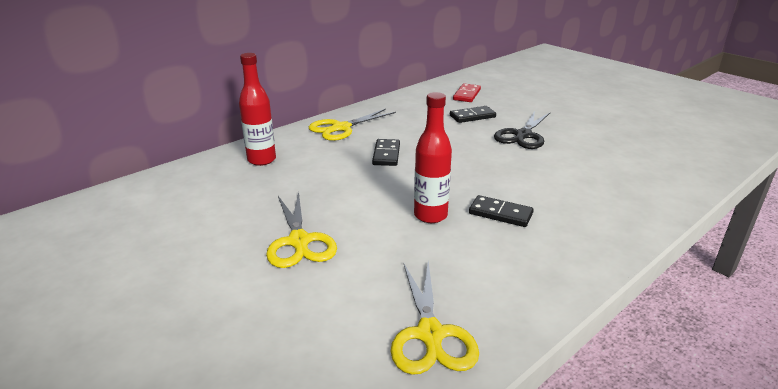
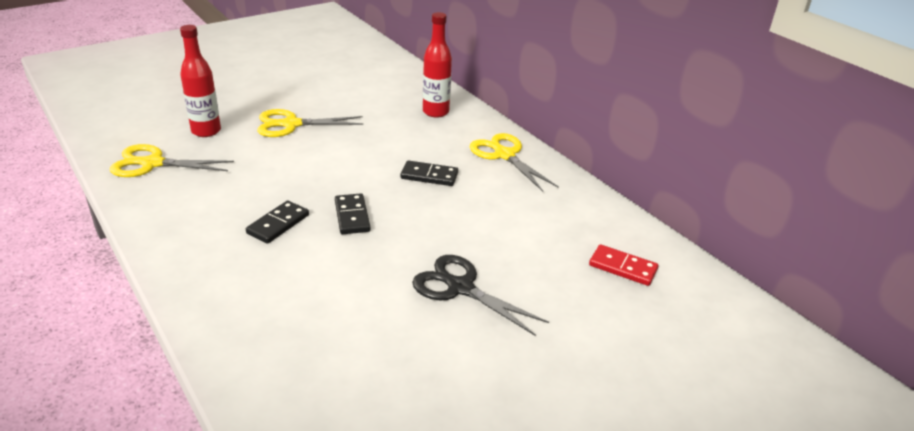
camera: 95 degrees right, 5 degrees up
(430, 215) = (296, 185): red bottle -> red bottle (206, 131)
(472, 116) = (533, 256): black domino -> black domino (352, 216)

